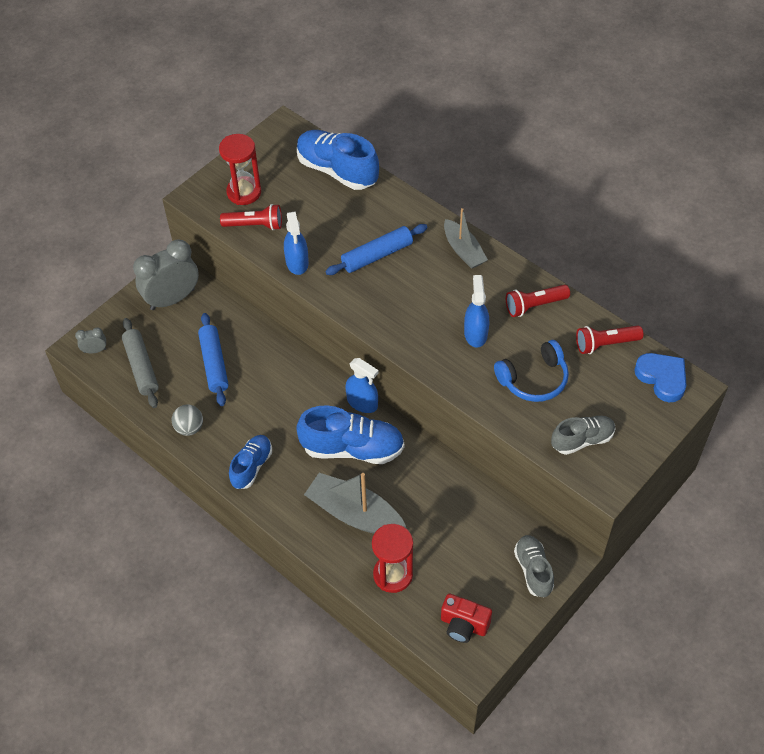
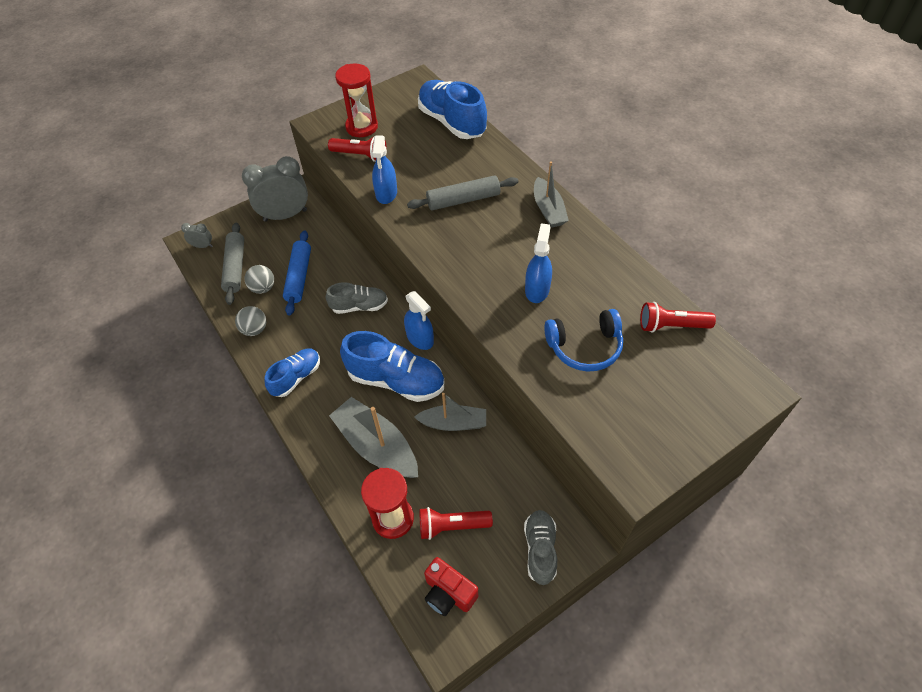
camera: 15 degrees right, 0 degrees up
(180, 383) = (263, 288): none -> grey ball
(377, 255) = (463, 200): blue rolling pin -> grey rolling pin
(421, 477) = (453, 423): none -> grey boat
(534, 306) = (605, 273): red flashlight -> red flashlight (451, 526)
(582, 440) = (621, 422): grey shoe -> grey shoe (359, 306)
(662, 378) = (726, 373): blue heart -> none

